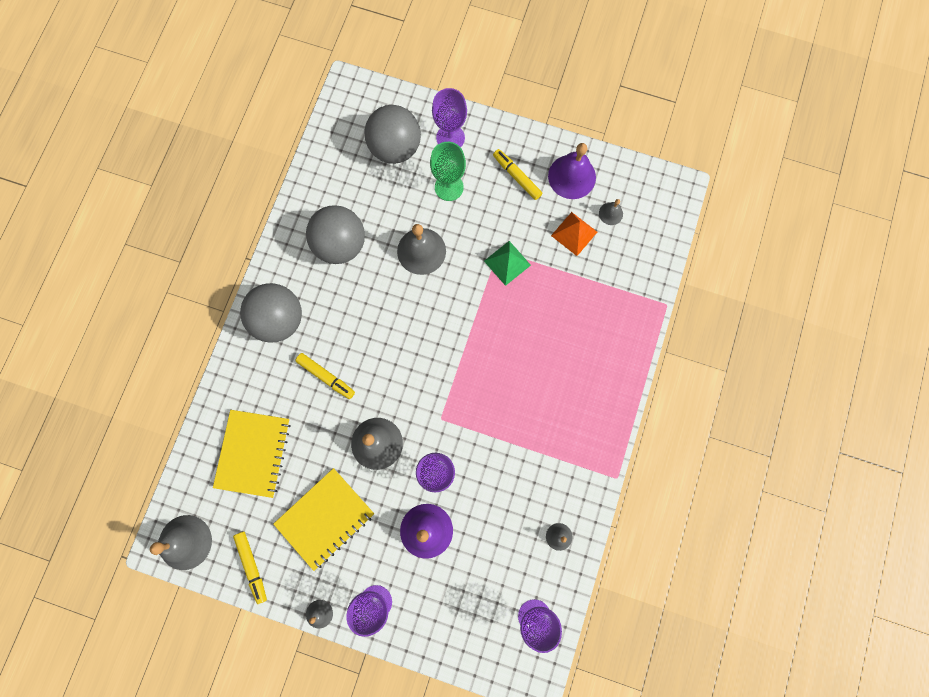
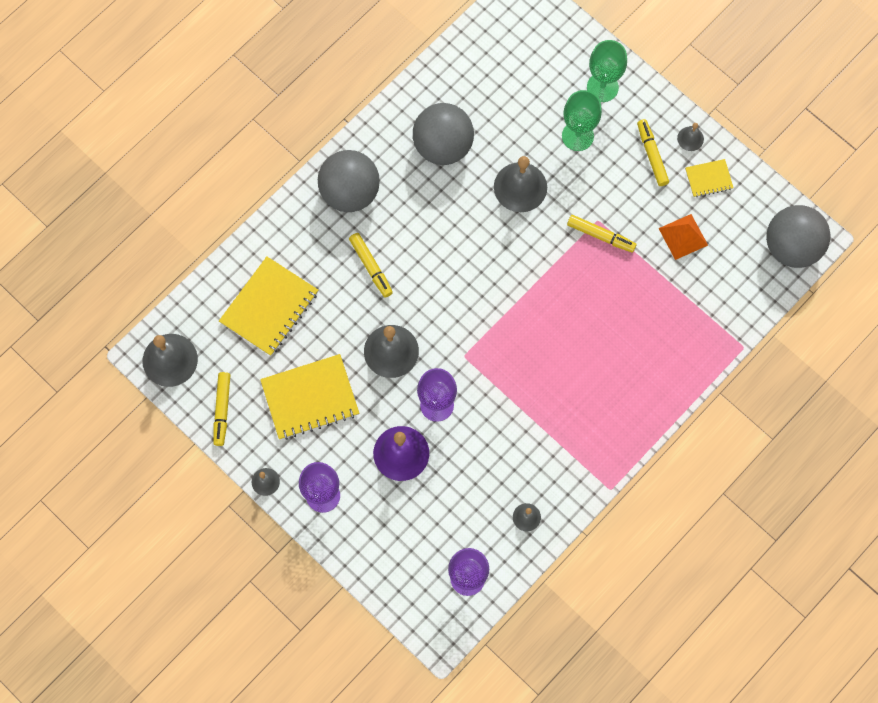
camera: 25 degrees right, 5 degrees down
(395, 148) = (542, 74): grey ball -> grey ball (791, 247)
(450, 138) = (602, 87): purple goblet -> green goblet
(507, 263) = (601, 236): green pyramid -> yellow marker
(572, 176) = (708, 179): purple bell -> yellow notebook
(611, 213) = (731, 233): grey bell -> grey bell (690, 138)

